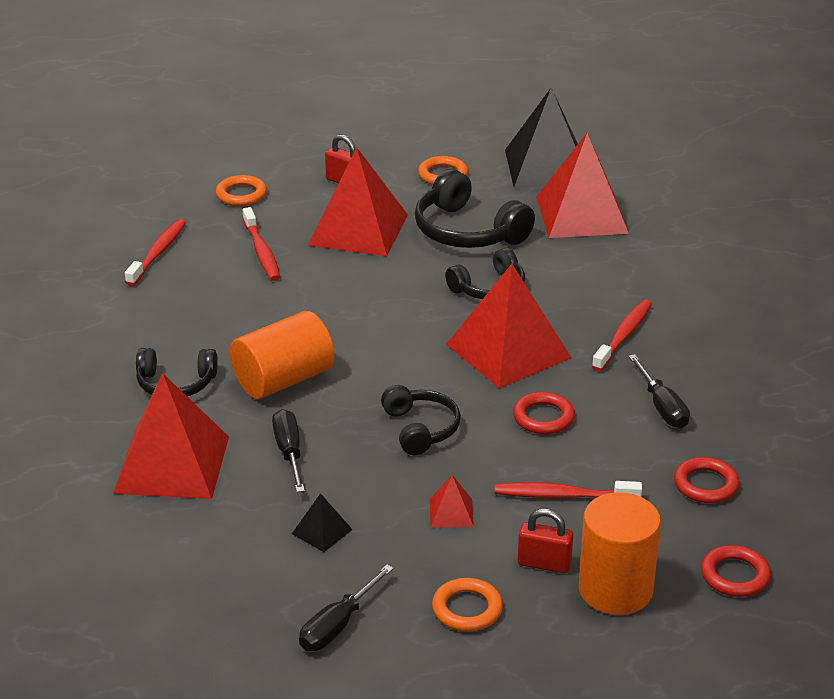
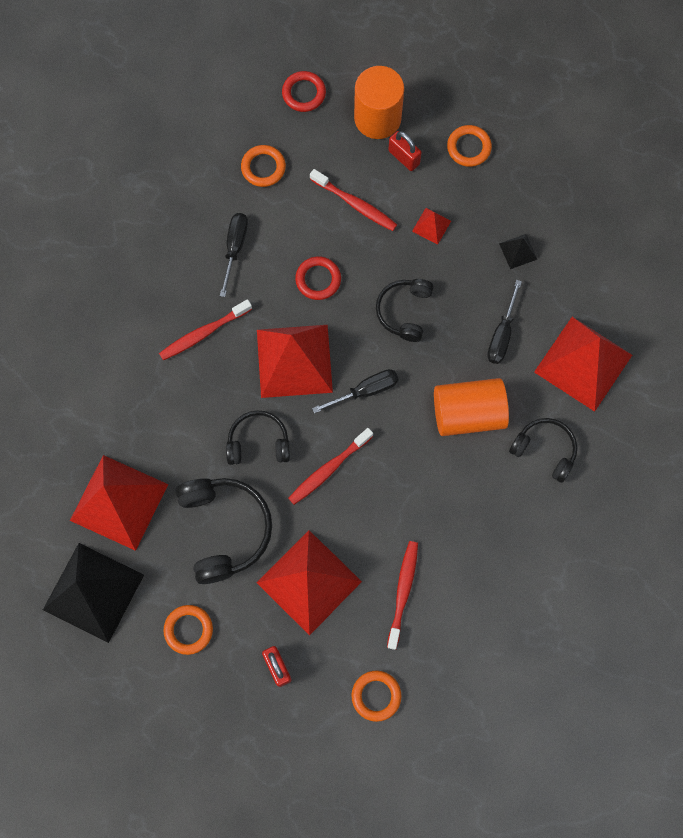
camera: 150 degrees left, 40 degrees up
(158, 253) = (486, 638): red toothbrush -> red toothbrush (329, 469)
(337, 626) = (547, 173): black screwdriver -> black screwdriver (366, 391)
(706, 484) = (263, 167): red ring -> orange ring

